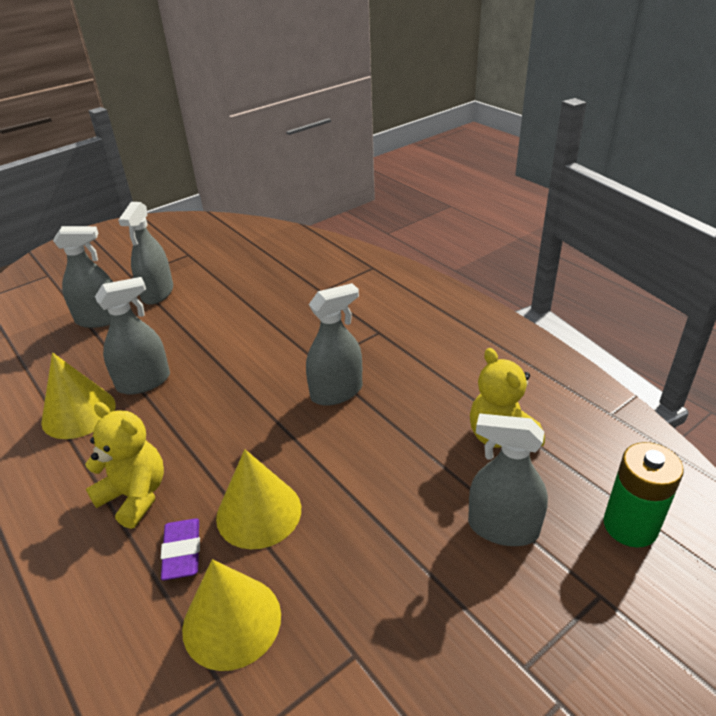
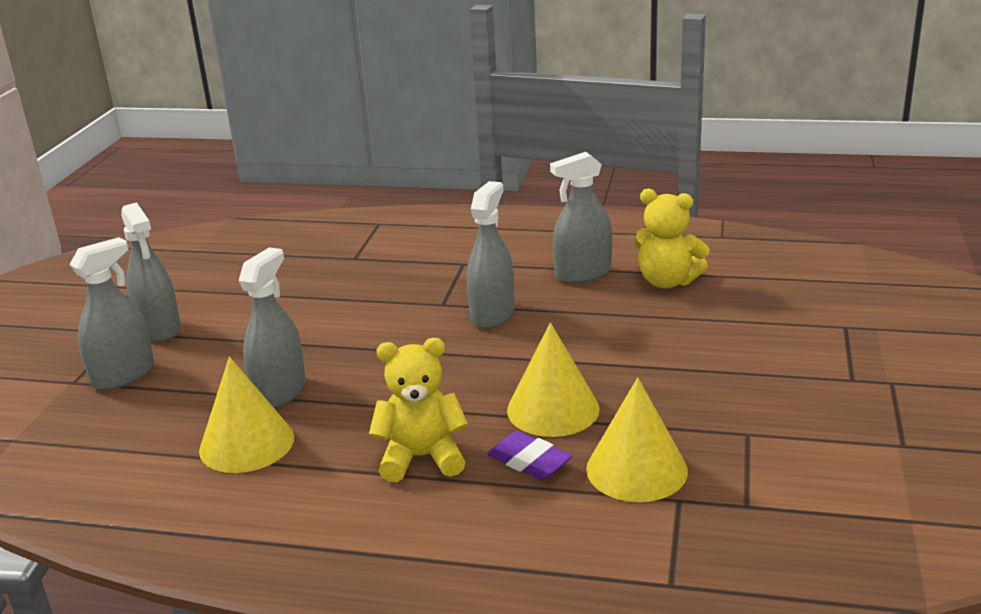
camera: 40 degrees left, 10 degrees down
(503, 528) = (742, 326): grey spray bottle -> grey spray bottle (583, 274)
(630, 526) = (815, 287): green battery -> none

